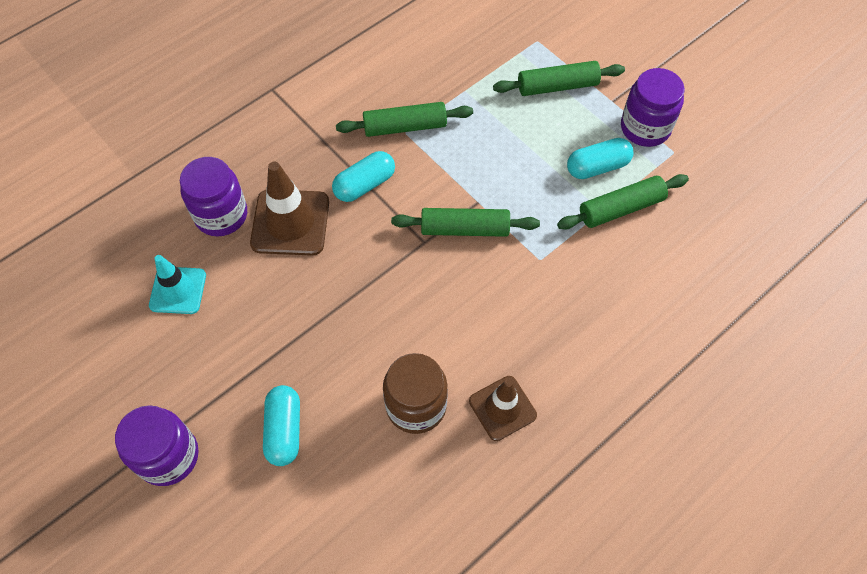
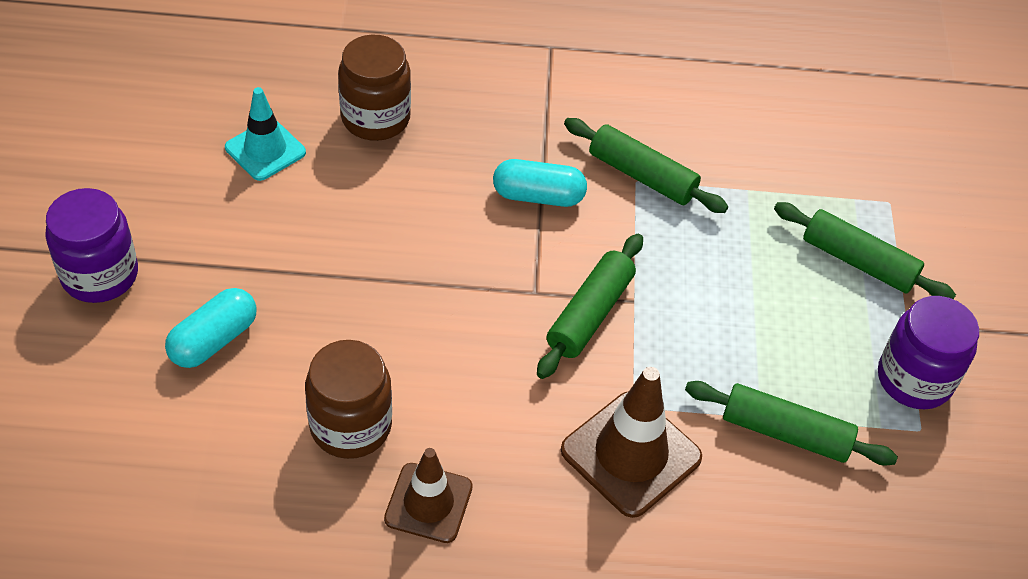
camera: 40 degrees right, 10 degrees down
(221, 215) = (375, 118): purple jar -> brown jar
(290, 222) = (428, 173): brown traffic cone -> brown traffic cone (631, 454)
(465, 229) = (589, 314): green rolling pin -> green rolling pin turned 75 degrees clockwise
(597, 167) = (808, 372): turquoise capsule -> none

